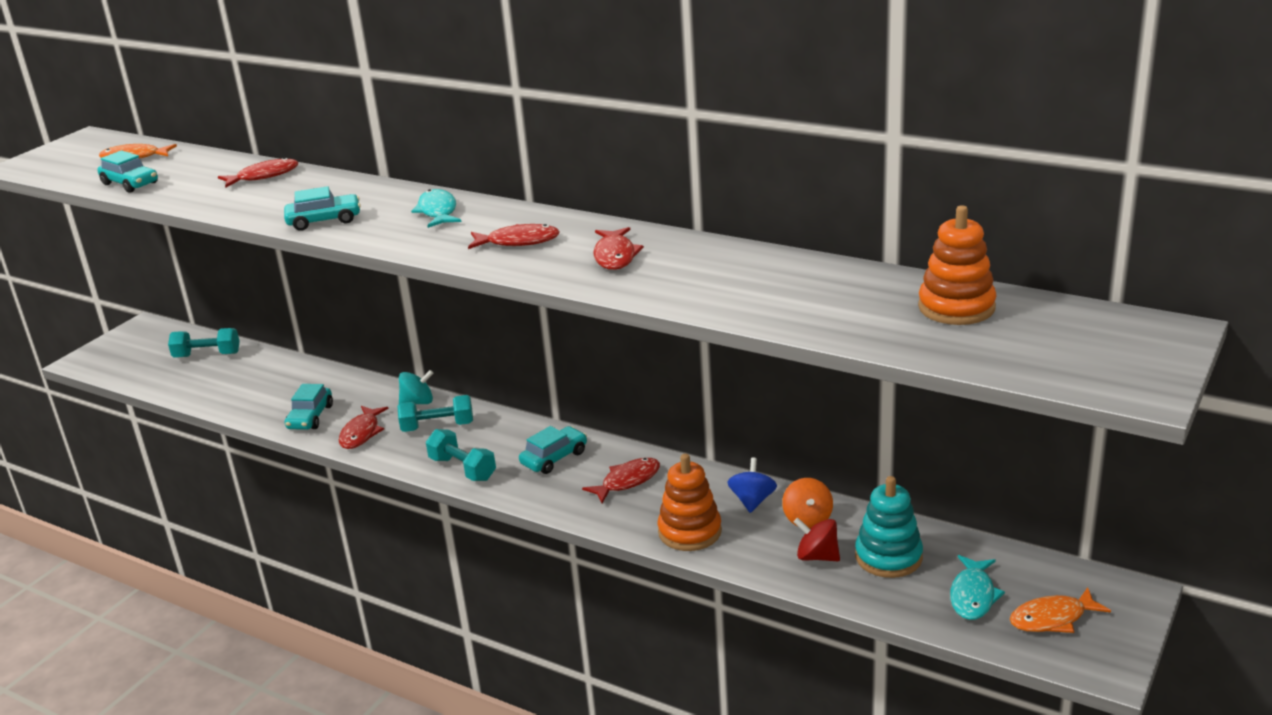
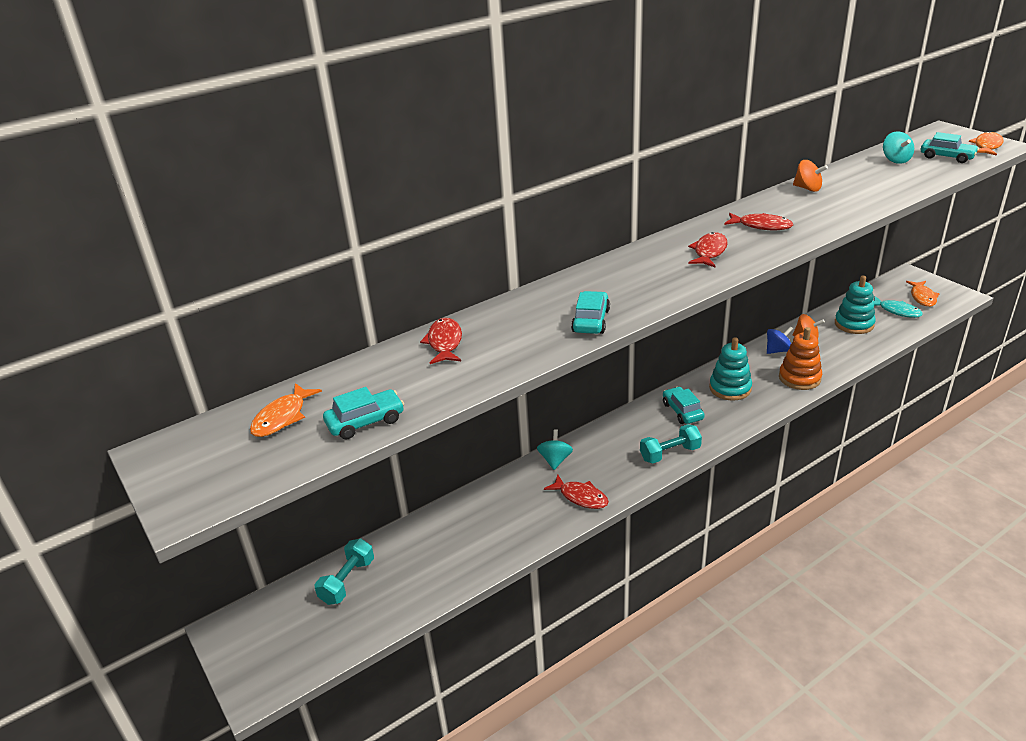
camera: 65 degrees left, 5 degrees up
(310, 417) = (531, 523): turquoise car -> turquoise car (947, 157)
(438, 211) = (621, 273): turquoise fish -> none
(438, 427) = (600, 456): turquoise dumbbell -> none
(627, 481) = (730, 388): red fish -> turquoise stacking toy
(752, 501) = (778, 350): blue spinning top -> blue spinning top turned 120 degrees clockwise
(771, 263) = (807, 188): none -> orange spinning top
(817, 556) = (844, 344): red spinning top -> none
(956, 307) = (895, 160): orange stacking toy -> turquoise spinning top
(1118, 376) = (987, 146): none -> orange fish

